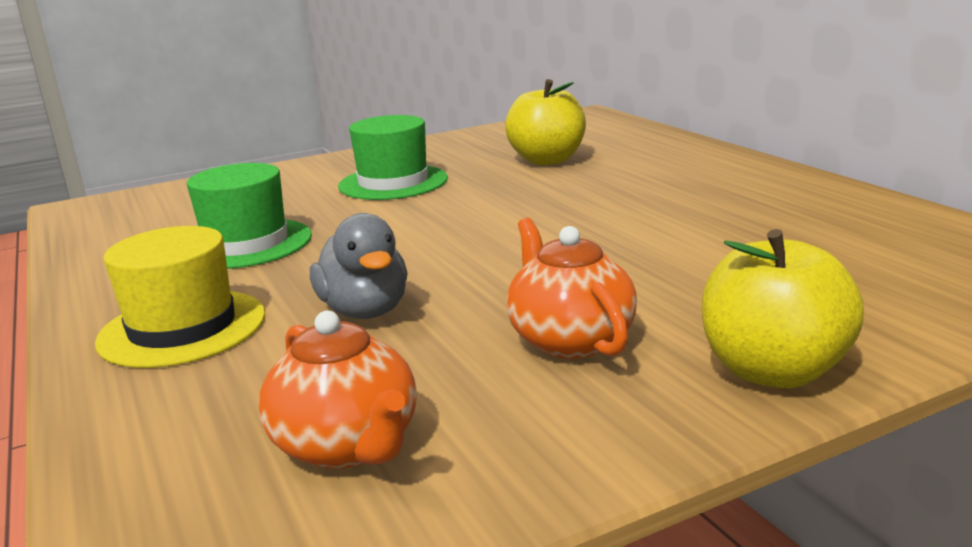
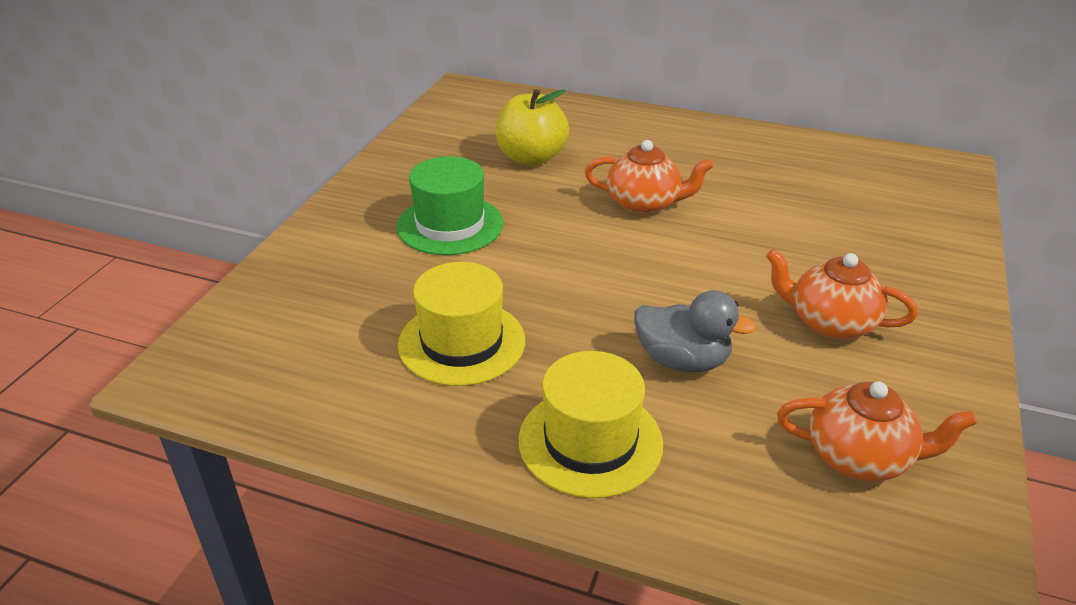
camera: 45 degrees left, 15 degrees up
(246, 244) = (462, 342): green hat -> yellow hat
(580, 207) = (644, 204): none -> orange teapot
(773, 371) = (942, 297): yellow apple -> none

